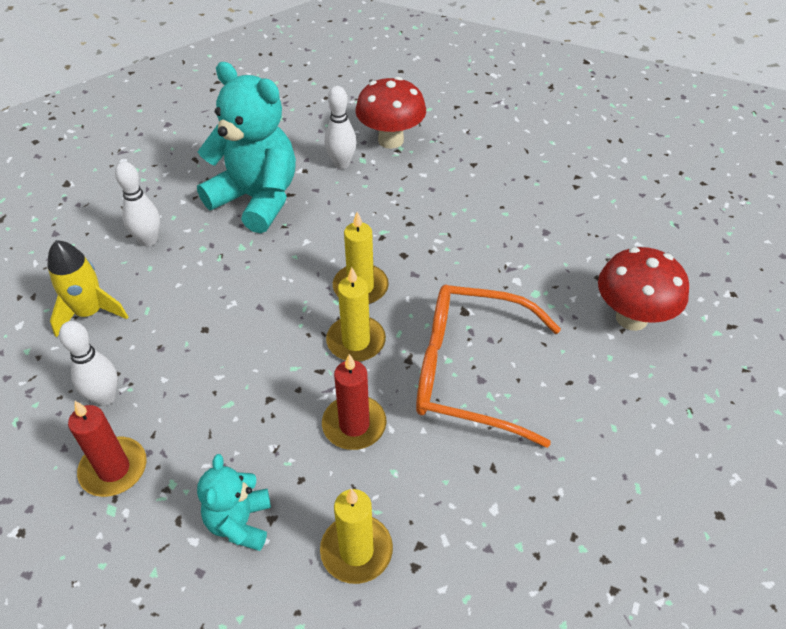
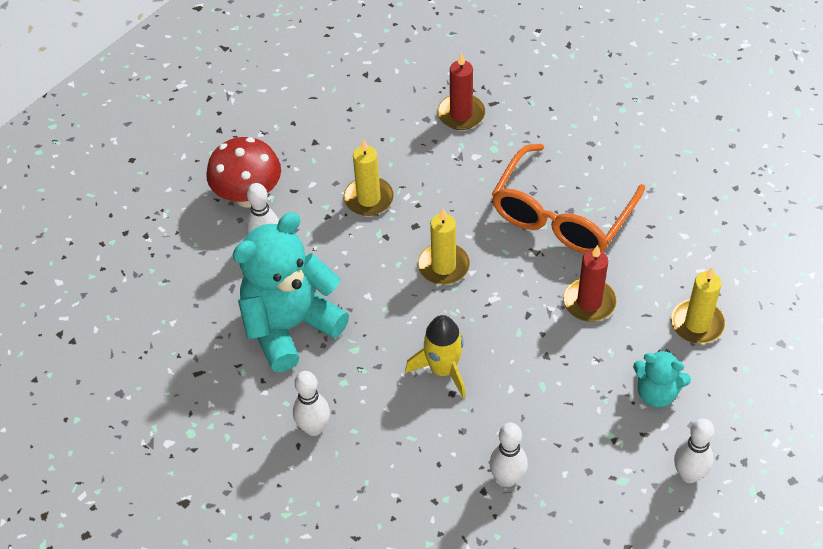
camera: 70 degrees left, 5 degrees up
(90, 312) = (397, 486): yellow rocket -> yellow rocket (443, 369)
(114, 469) = (585, 476): red candle -> red candle (461, 114)
(124, 583) = (689, 475): none -> white bowling pin
(356, 341) = (504, 283): yellow candle -> yellow candle (368, 198)
(631, 318) = (541, 98): red mushroom -> none

